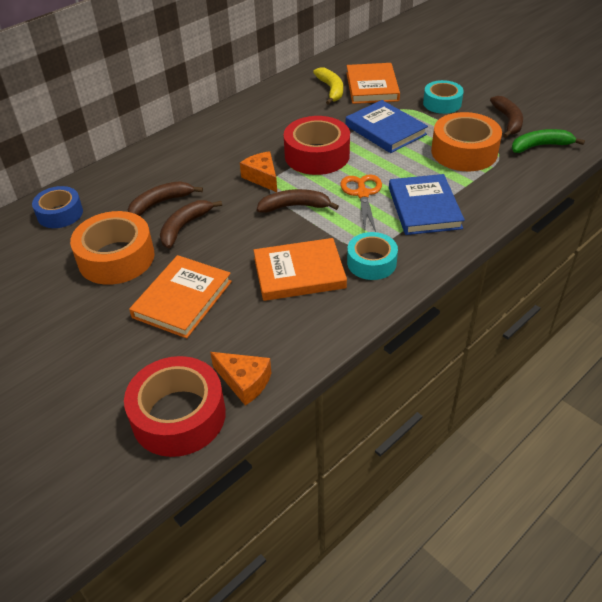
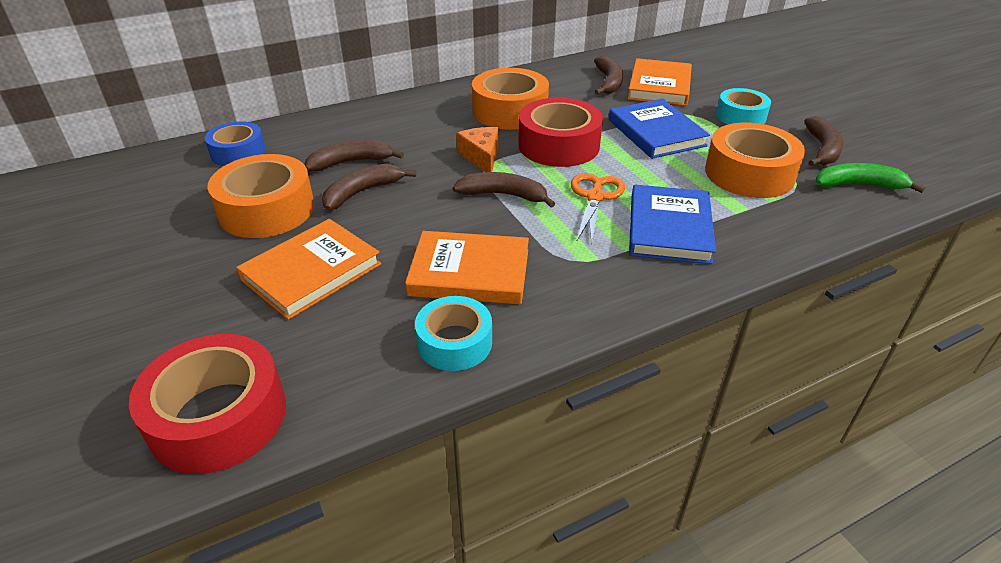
camera: 15 degrees right, 5 degrees down
(244, 382) = (326, 394): orange cheese -> none
(265, 132) = (510, 111): none -> orange tape
(331, 90) = (609, 82): yellow banana -> brown banana
(371, 262) = (569, 280): turquoise tape -> turquoise tape (454, 342)

